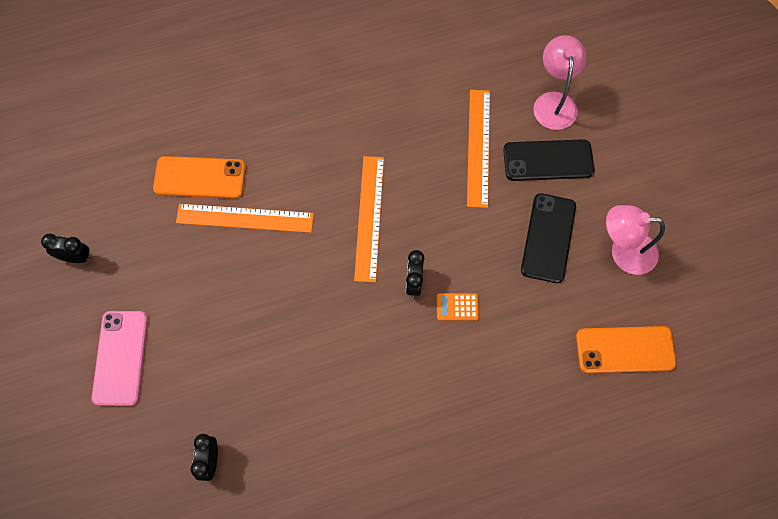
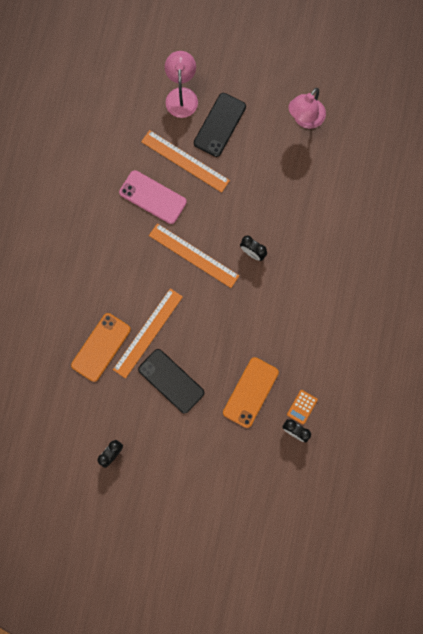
camera: 60 degrees left, 10 degrees up
(120, 358) = (199, 455): pink phone -> pink phone (153, 197)
(457, 307) = (283, 236): orange calculator -> orange calculator (302, 407)
(548, 238) = (270, 157): black phone -> black phone (171, 381)
(554, 102) = (181, 95): pink lamp -> pink lamp turned 60 degrees clockwise
(625, 349) = (363, 157): orange phone -> orange phone (250, 392)

